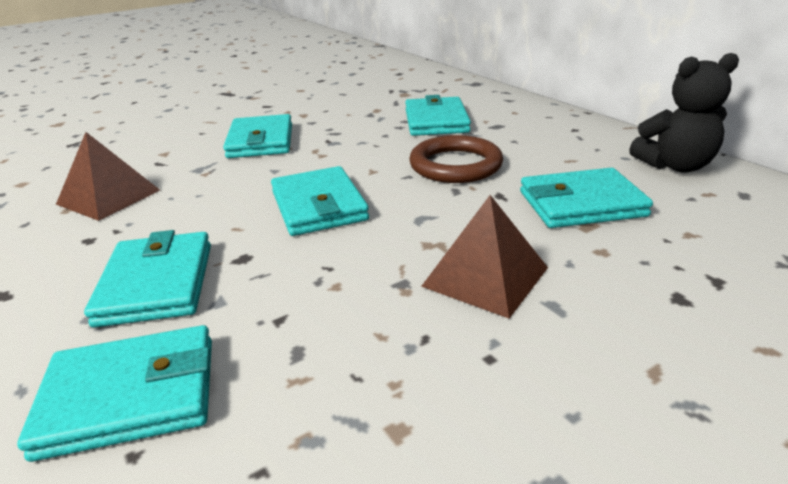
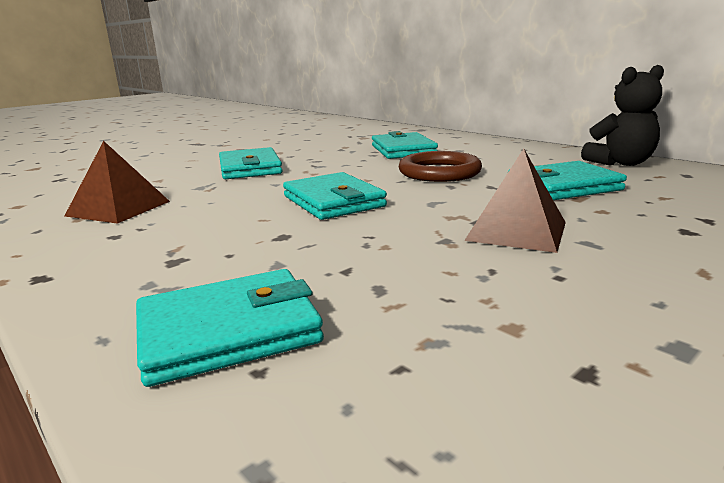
camera: 10 degrees left, 10 degrees down
(156, 284) = (206, 257): turquoise wallet -> none

